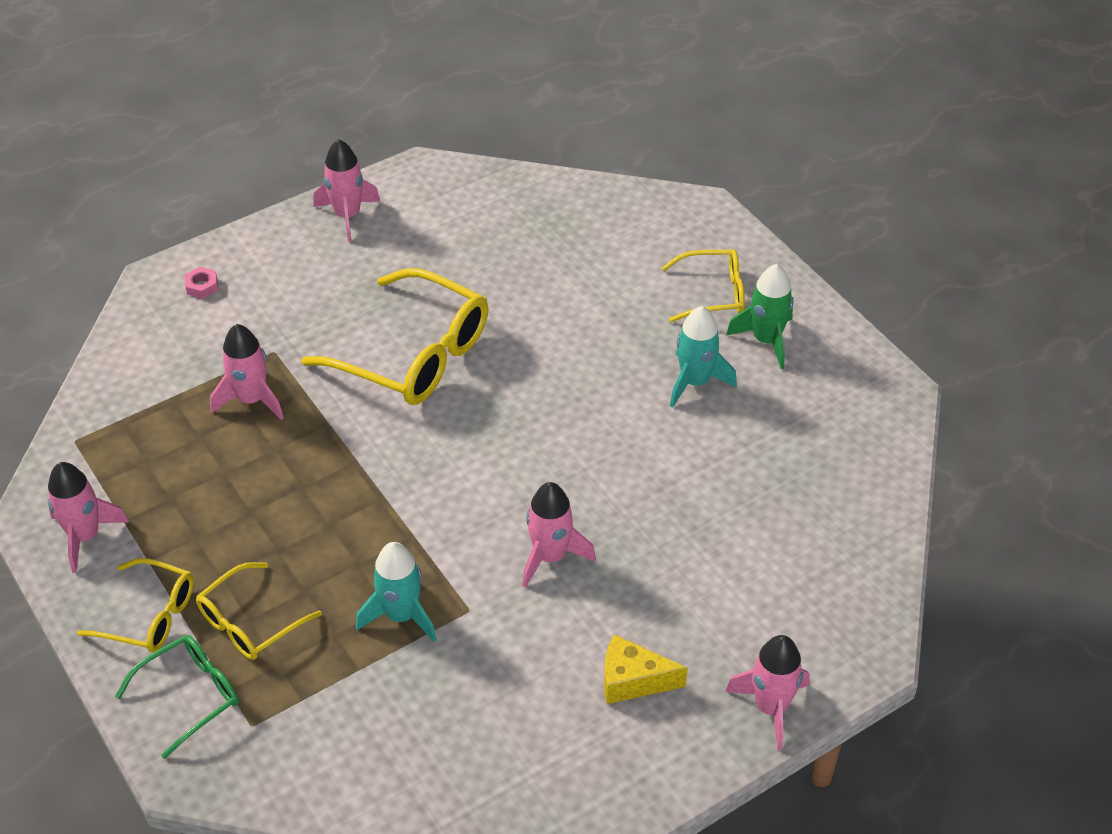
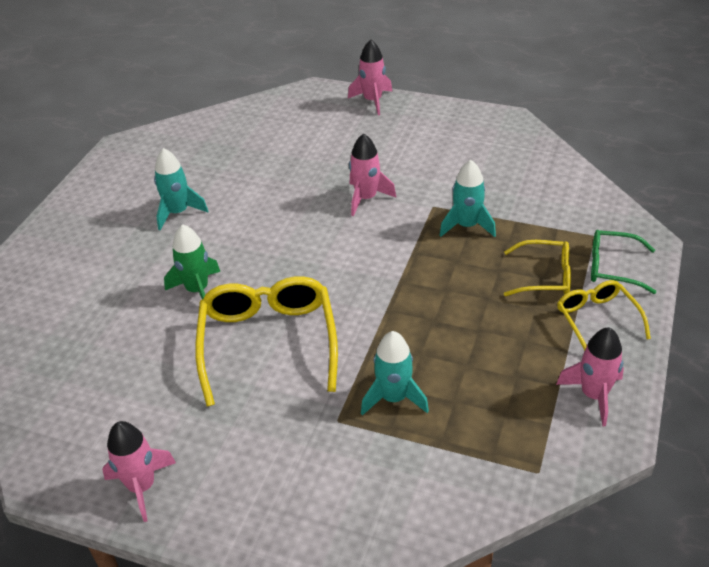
camera: 125 degrees left, 5 degrees down
(202, 286) = (312, 525): pink nut -> none
(251, 400) = (394, 398): pink rocket -> turquoise rocket
(632, 680) = (407, 139): yellow cheese -> none
(713, 293) = (87, 242): yellow glasses -> none
(766, 340) = (115, 203): green rocket -> green rocket (197, 290)

